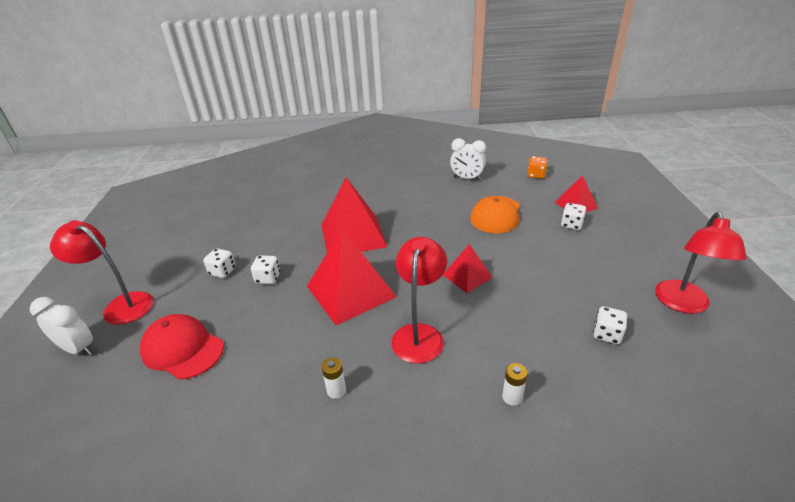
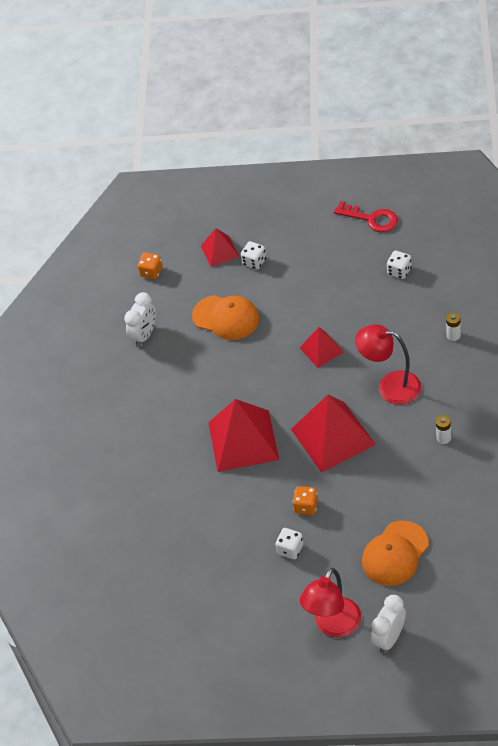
camera: 80 degrees left, 15 degrees up
(182, 349) = (395, 554): red cap -> orange cap
(268, 278) = (306, 506): white dice -> orange dice
(683, 304) = (371, 219): red lamp -> red key

